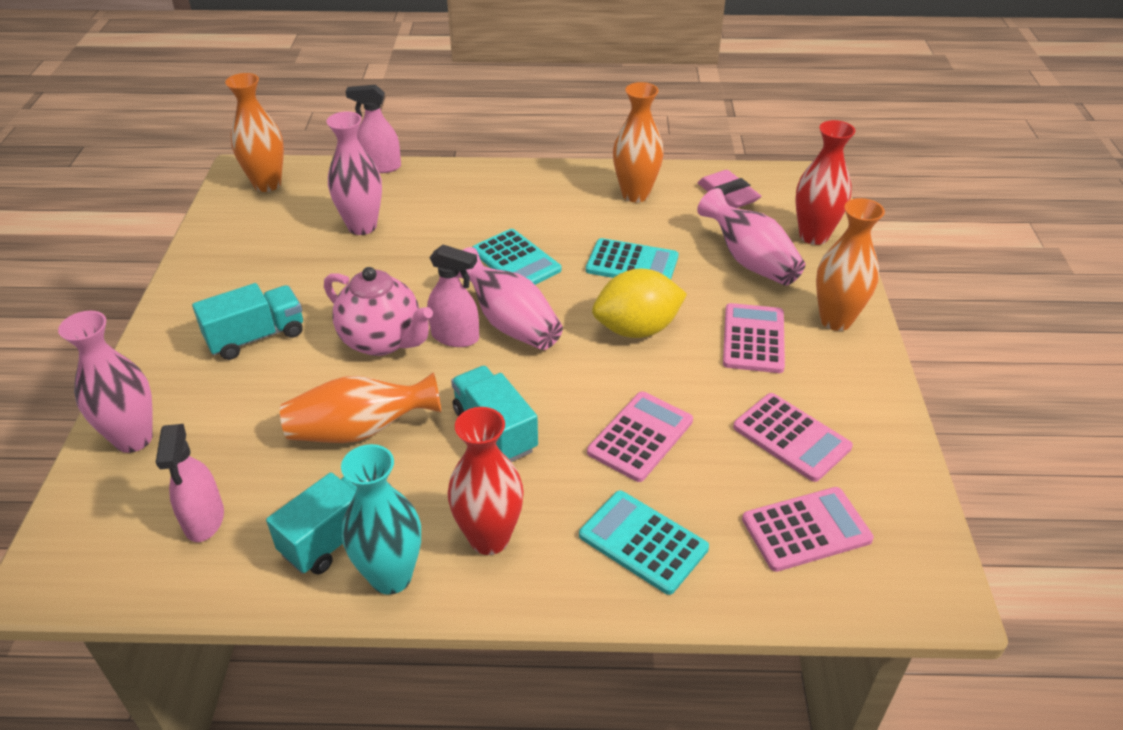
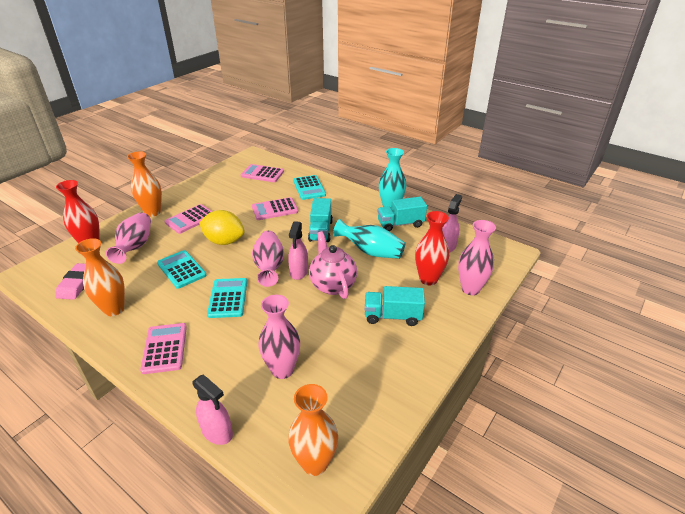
camera: 145 degrees left, 5 degrees down
(360, 430) = (371, 252): orange vase -> turquoise vase
(455, 337) = (299, 272): pink spray bottle -> pink spray bottle turned 135 degrees counterclockwise
(489, 538) = (352, 205): red vase -> red vase (428, 279)
(791, 437) = (230, 191): pink calculator -> pink calculator (164, 348)

